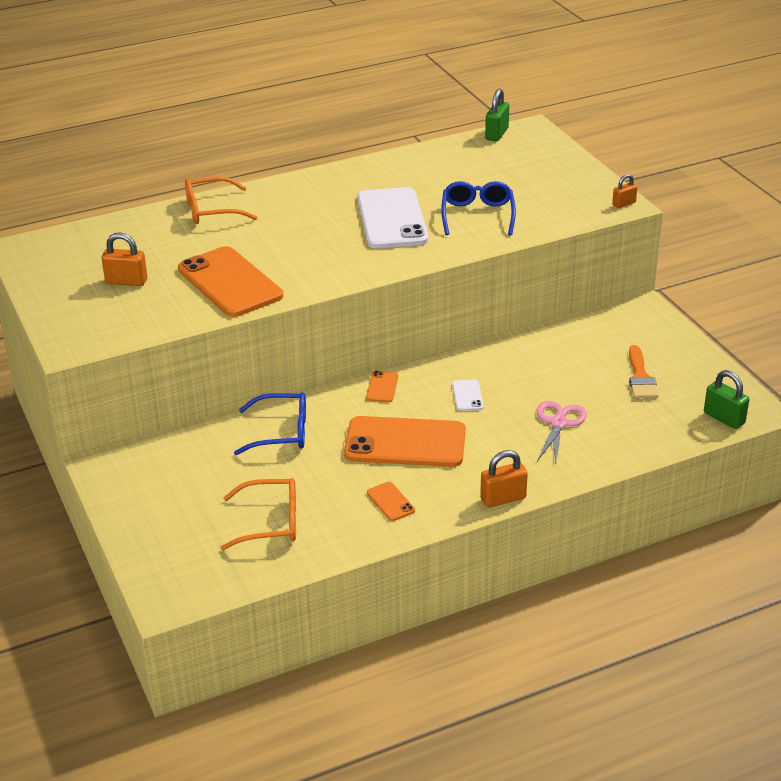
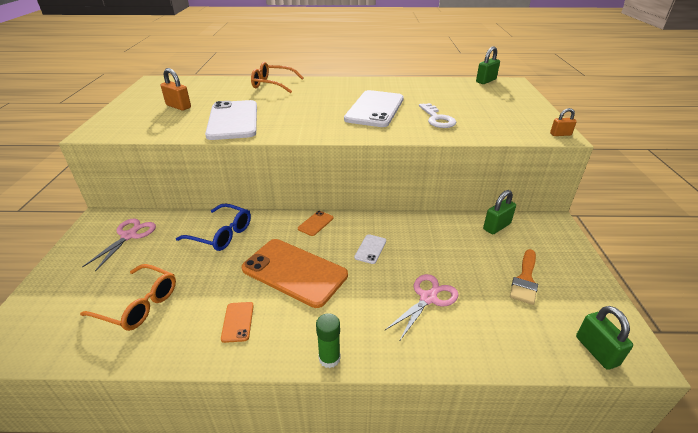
camera: 25 degrees right, 0 degrees up
(168, 469) = (129, 236): none -> pink scissors
(229, 283) = (233, 120): orange phone -> white phone
(477, 215) = (437, 119): blue glasses -> white key
(503, 498) = (329, 358): orange padlock -> green glue stick
(586, 331) = (496, 226): none -> green padlock

